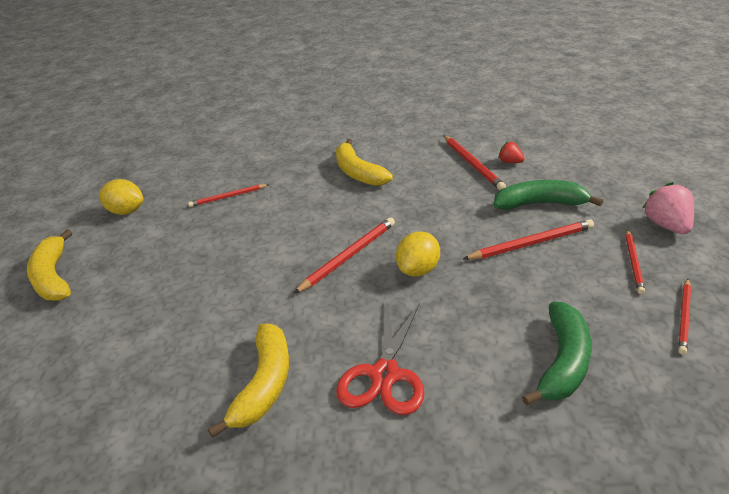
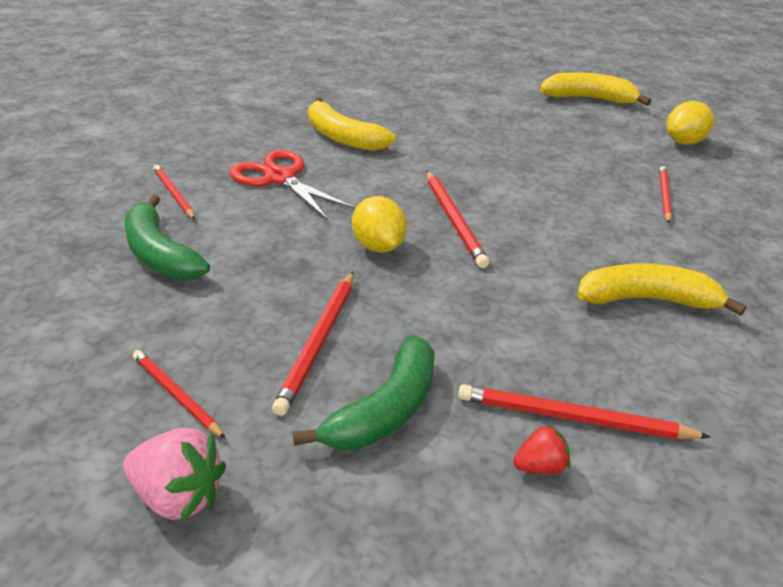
camera: 120 degrees right, 0 degrees up
(684, 317) = (71, 360): red pencil -> red pencil (174, 194)

